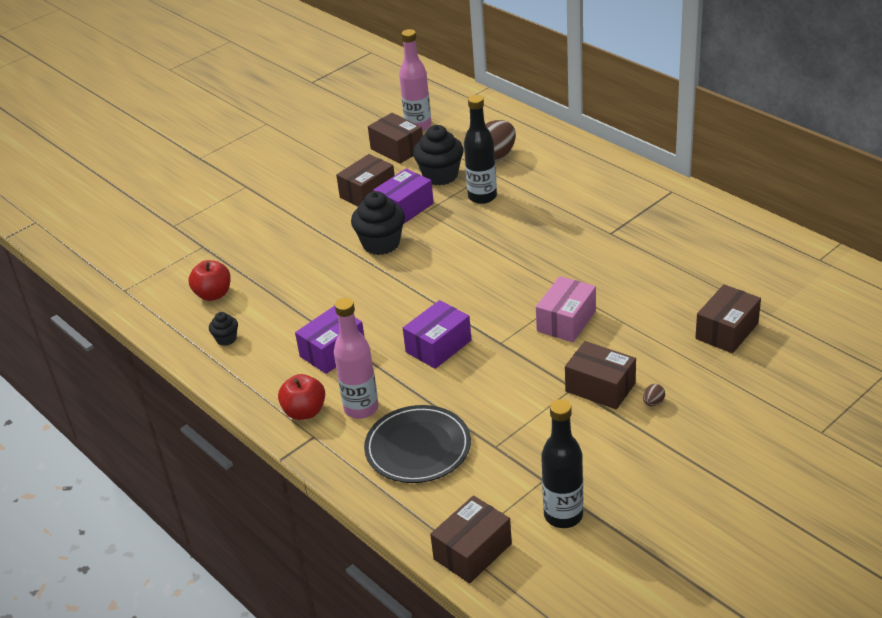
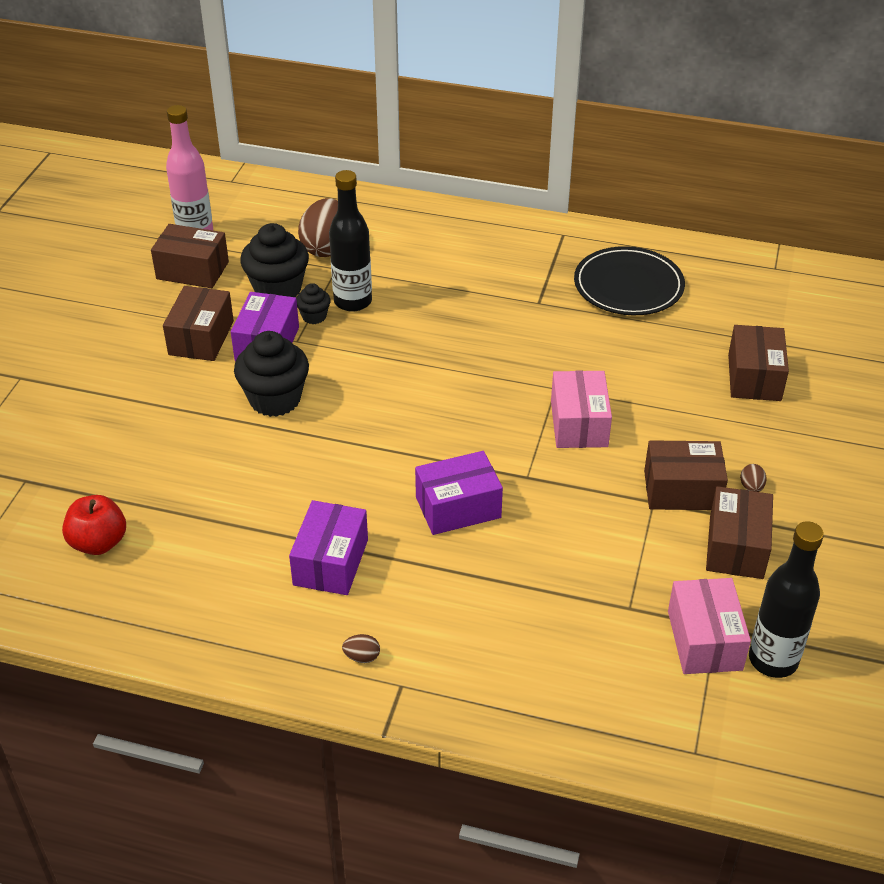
camera: 35 degrees left, 5 degrees up
(226, 339) = (170, 598): black cupcake -> black cupcake (314, 316)
(304, 412) = (362, 657): red apple -> brown egg
(361, 408) = (431, 623): pink bottle -> none
(418, 448) = (542, 646): black plate -> black plate (628, 286)
(438, 346) = (458, 507): purple box -> purple box turned 60 degrees clockwise
(472, 551) = (715, 749): brown box -> brown box (736, 547)
(527, 485) = (704, 640): none -> pink box

